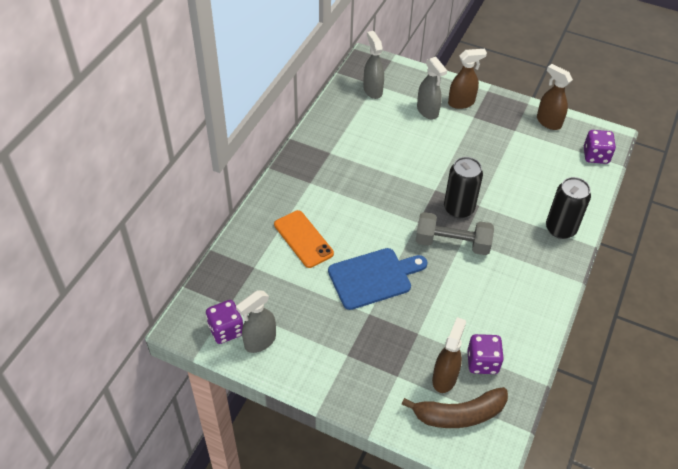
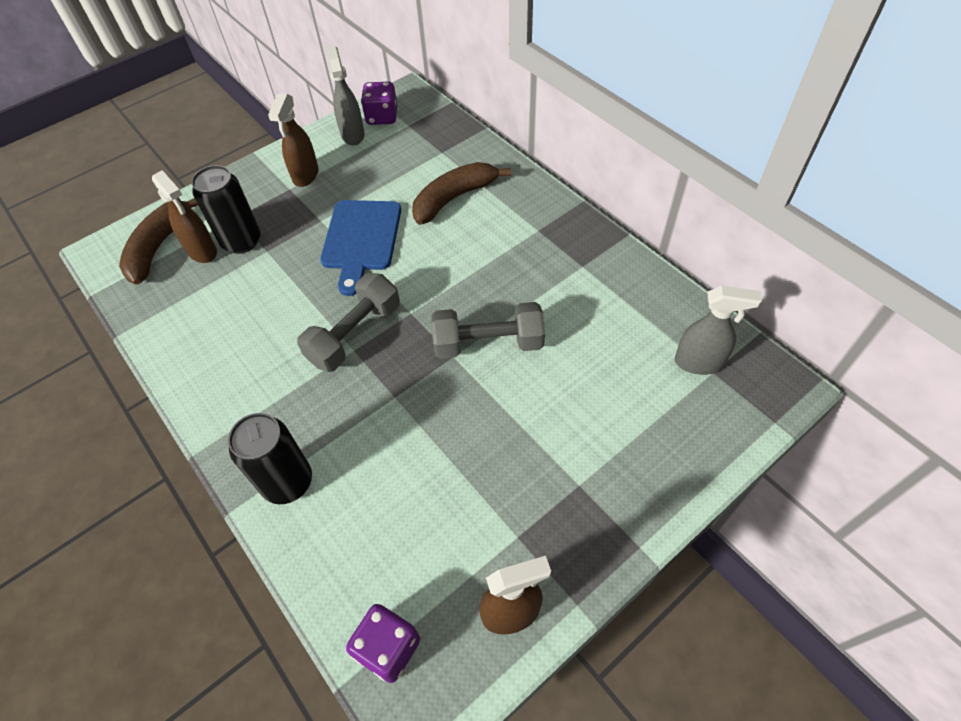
camera: 120 degrees right, 5 degrees up
(303, 239) = (454, 198): orange phone -> brown banana
(416, 177) = (488, 344): none -> grey dumbbell
(427, 111) = (619, 419): grey spray bottle -> none
(458, 208) = (404, 368): black can -> black can (242, 241)
(461, 103) = (622, 482): brown spray bottle -> brown spray bottle (305, 175)
(482, 362) = (189, 290): purple dice -> none

